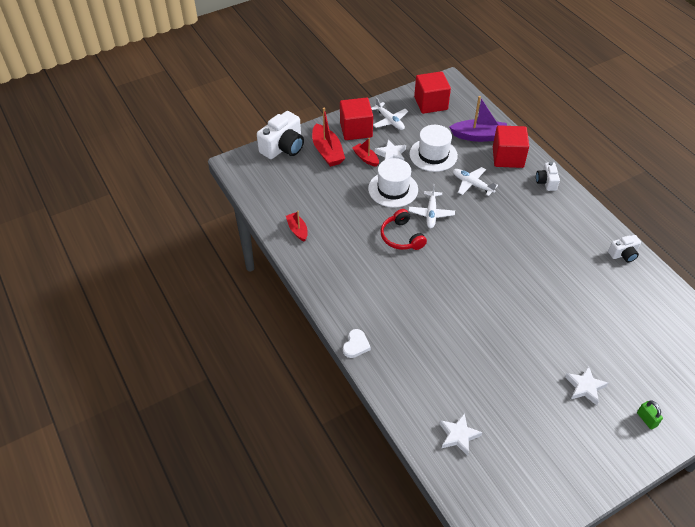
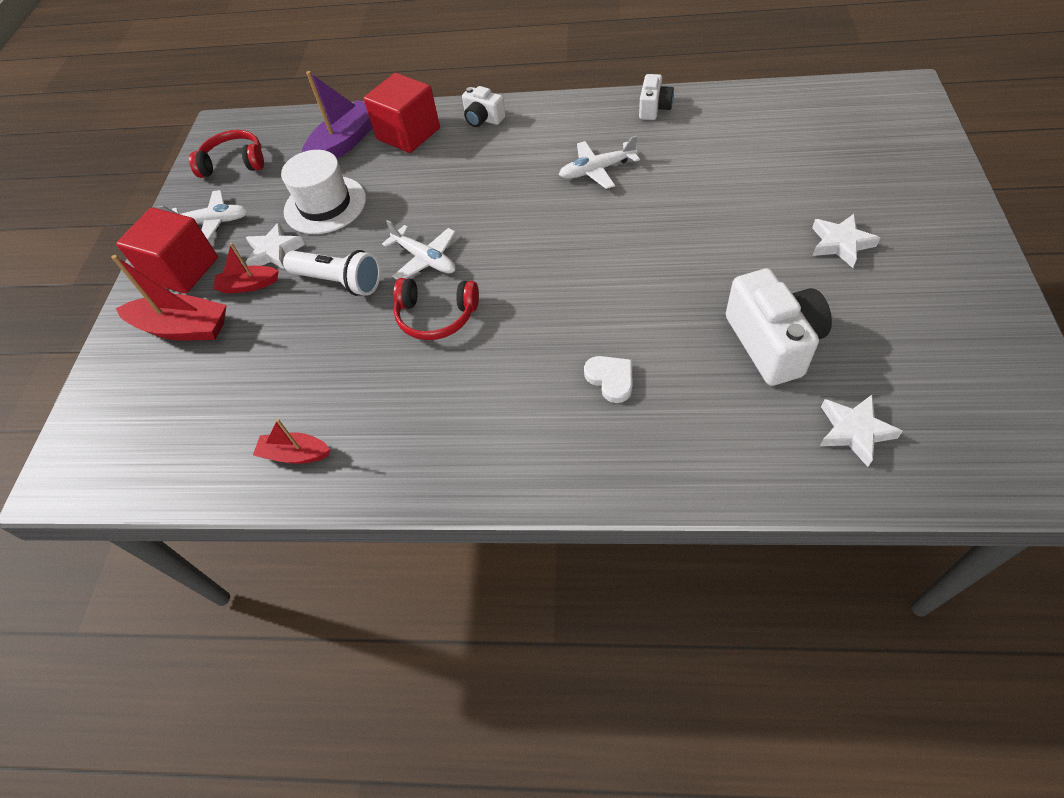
camera: 50 degrees left, 5 degrees up
(283, 147) = (107, 385): white camera -> white camera (772, 343)
(356, 345) = (598, 488): white heart -> white heart (611, 379)
(393, 189) = (339, 281): white hat -> white flashlight
(430, 103) = (234, 163): red cube -> red headphones
(472, 184) = (417, 190): white plane -> white plane (597, 170)
(646, 419) = (922, 210): green padlock -> none

